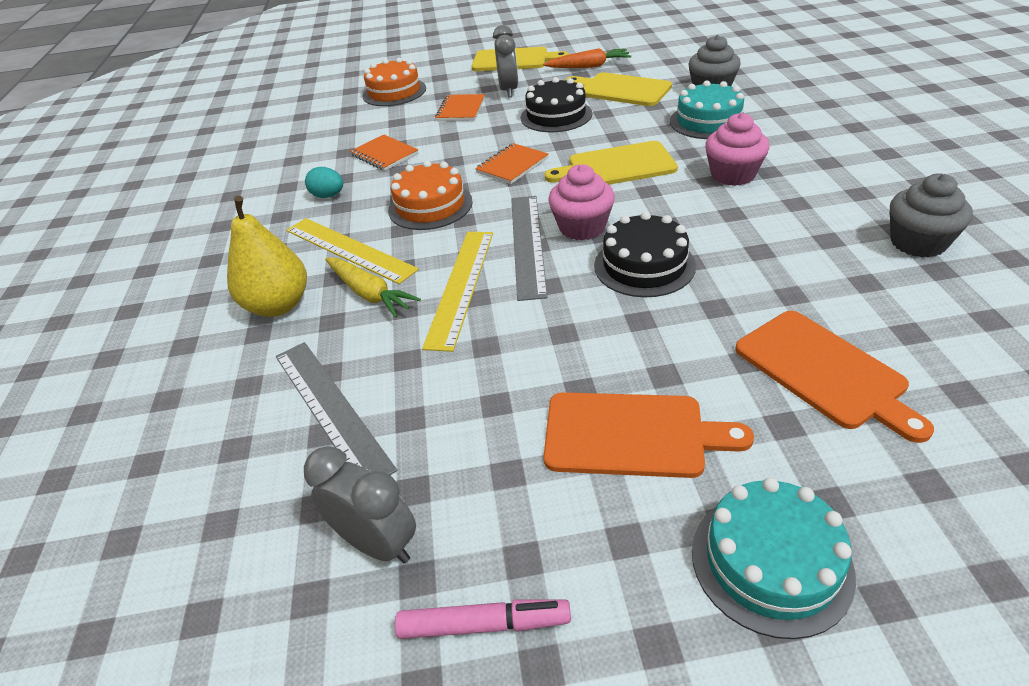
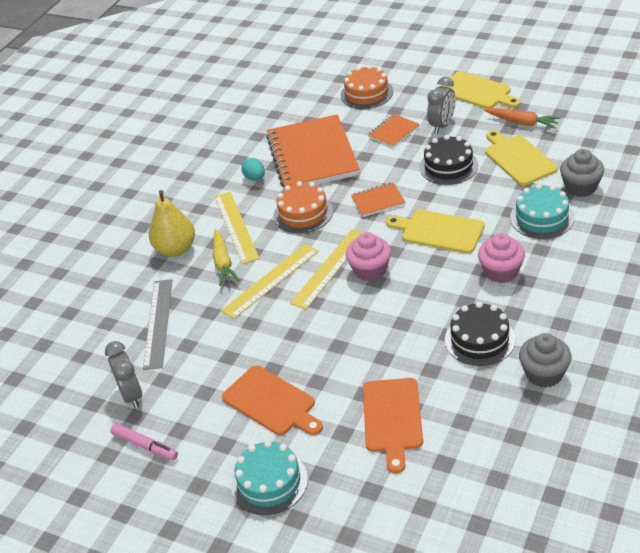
camera: 35 degrees right, 0 degrees up
(384, 155) = (312, 156): orange notebook -> orange notebook, size x2.28
(527, 244) = (330, 268): grey ruler -> yellow ruler
(644, 265) = (376, 313): black cake -> black cake (480, 339)

